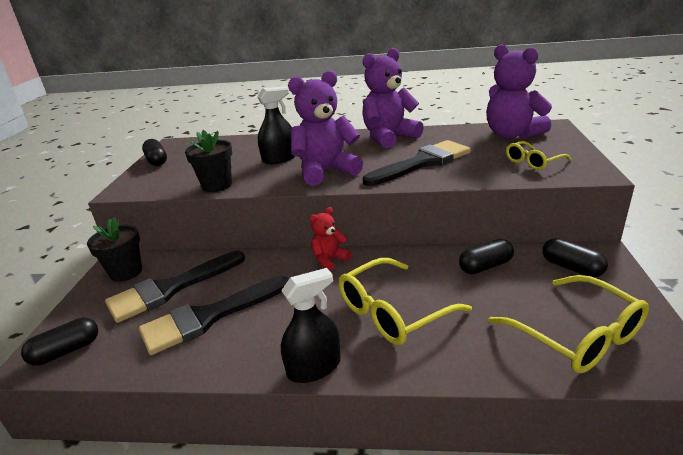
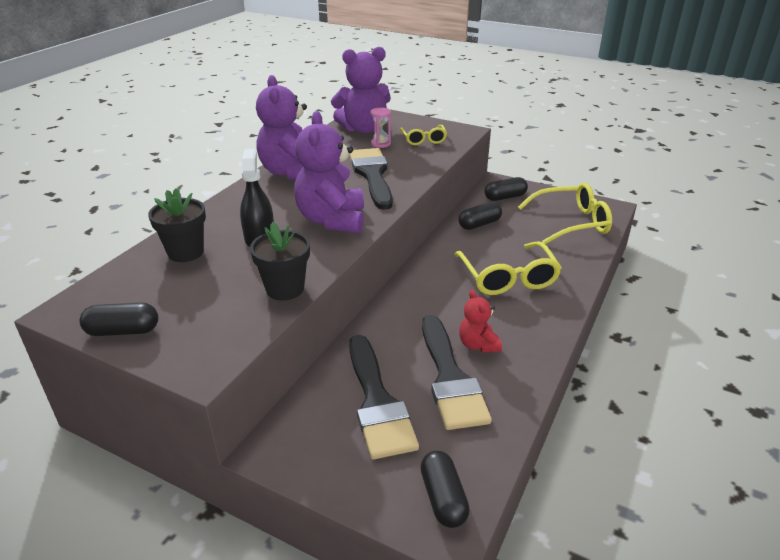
camera: 70 degrees left, 5 degrees up
(126, 272) = (305, 442): black flower pot -> black flower pot (186, 252)
(314, 367) = (551, 329): black spray bottle -> none
(329, 260) = (410, 289): red teddy bear -> red teddy bear (478, 345)
(485, 266) = (479, 224): black capsule -> black capsule turned 60 degrees clockwise
(491, 149) = (381, 144): none -> pink hourglass

